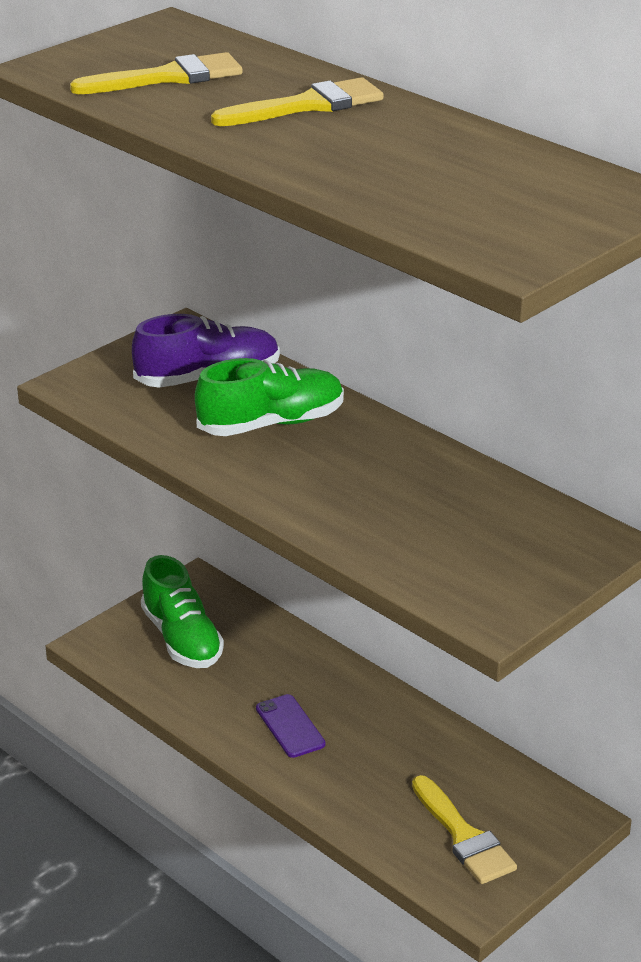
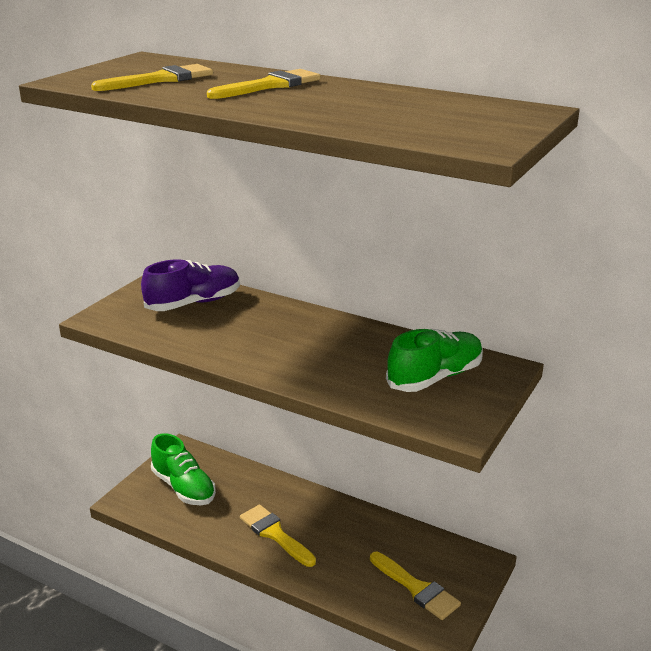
camera: 15 degrees left, 5 degrees down
(271, 424) = (249, 325): green shoe -> green shoe (435, 377)
(290, 726) = (275, 534): purple phone -> yellow brush

